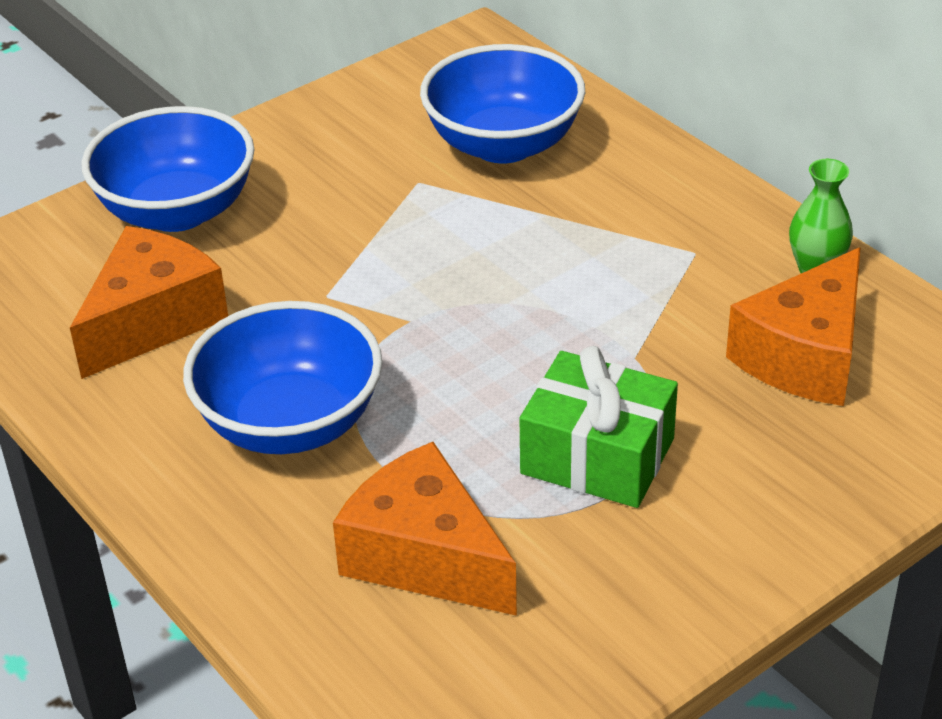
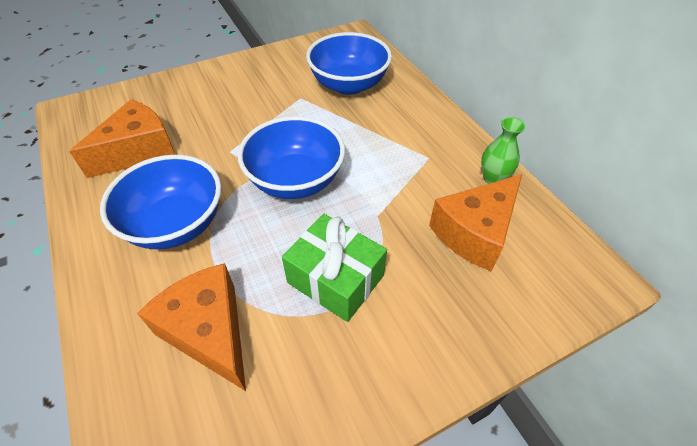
camera: 10 degrees right, 10 degrees up
(177, 211) = (180, 95): blue bowl -> blue bowl (295, 180)

